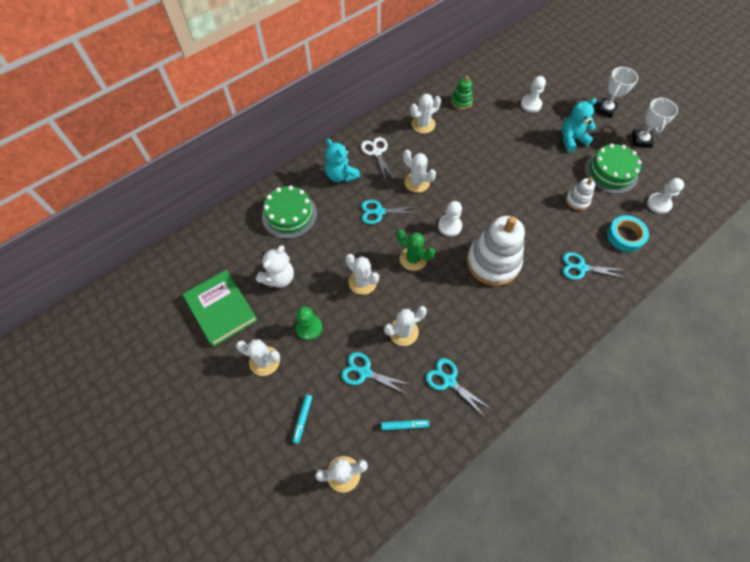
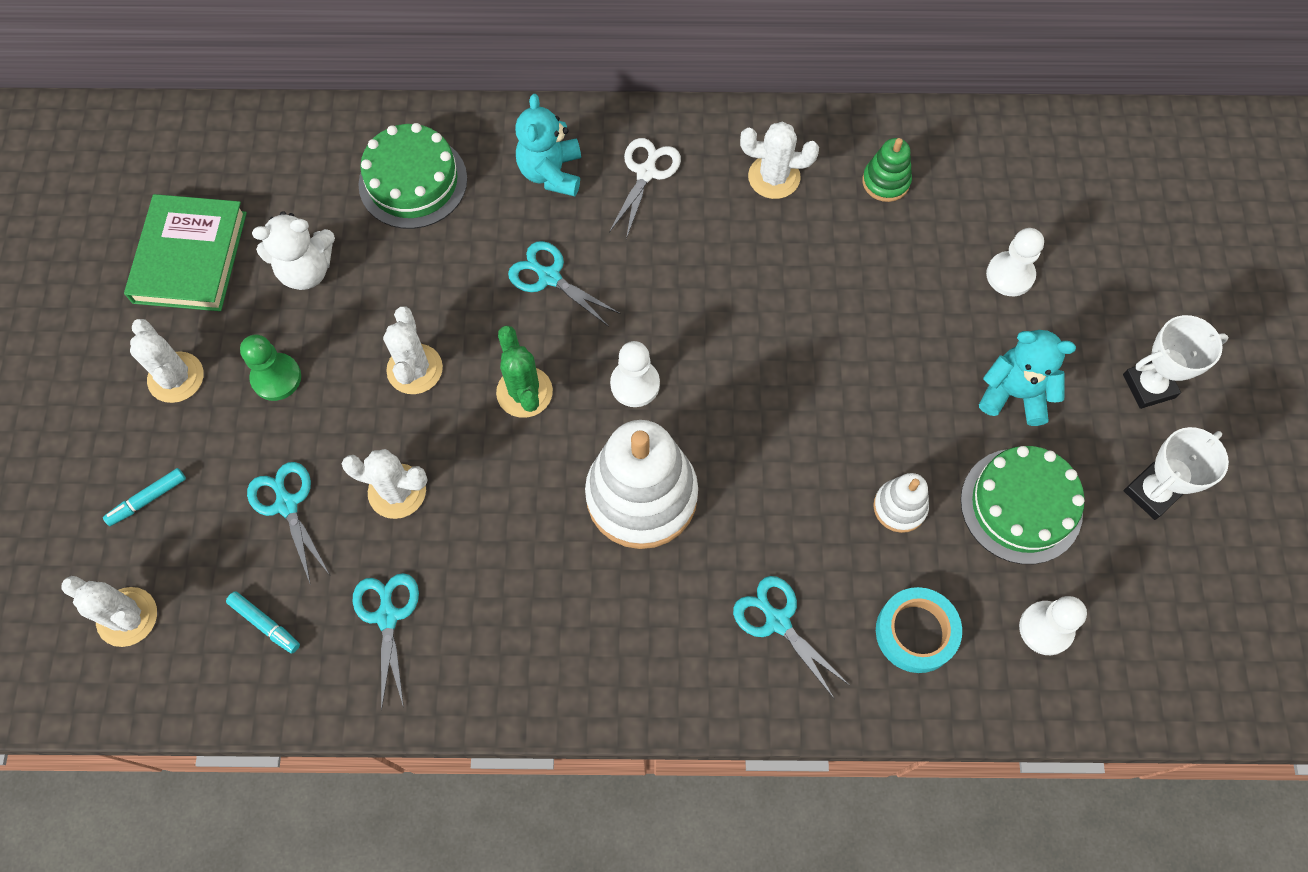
camera: 40 degrees right, 5 degrees up
(417, 182) = (659, 271): white cactus -> none

